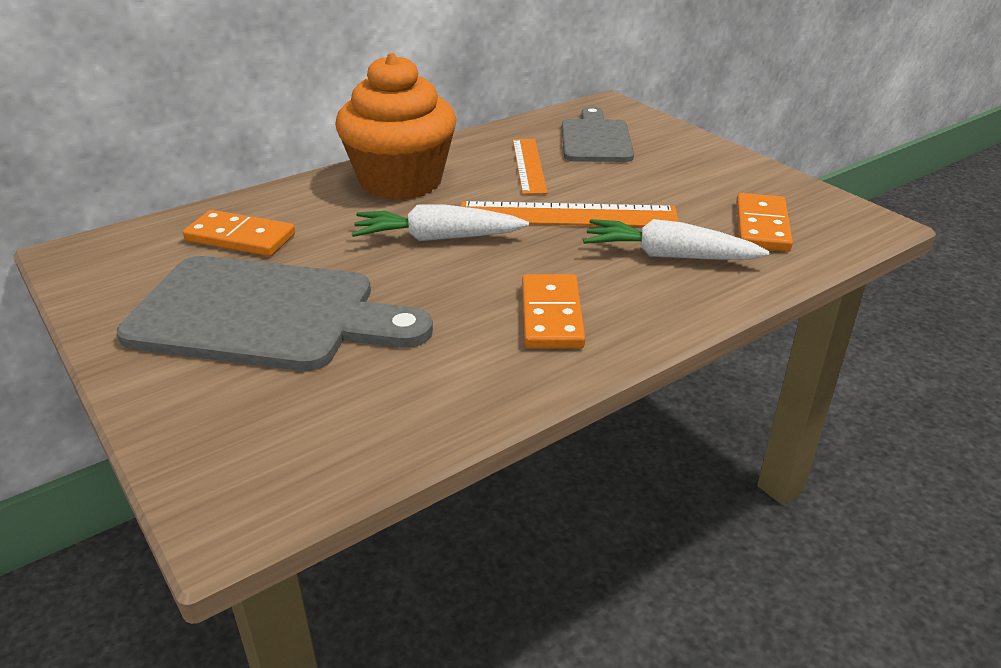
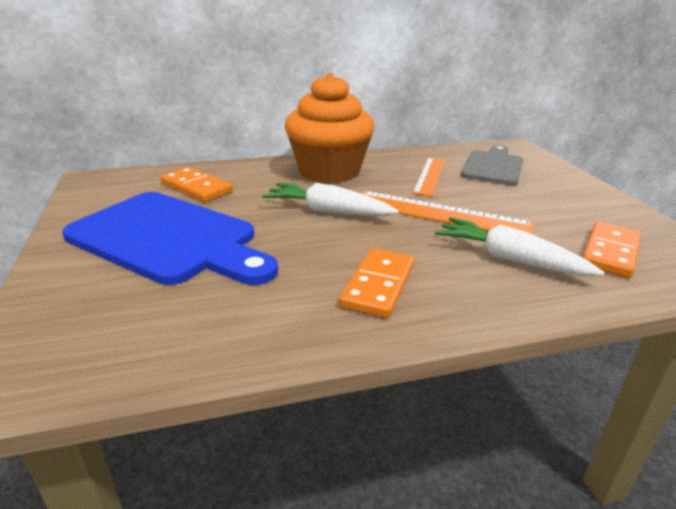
camera: 20 degrees right, 5 degrees down
(265, 315) = (169, 239): grey cutting board -> blue cutting board

